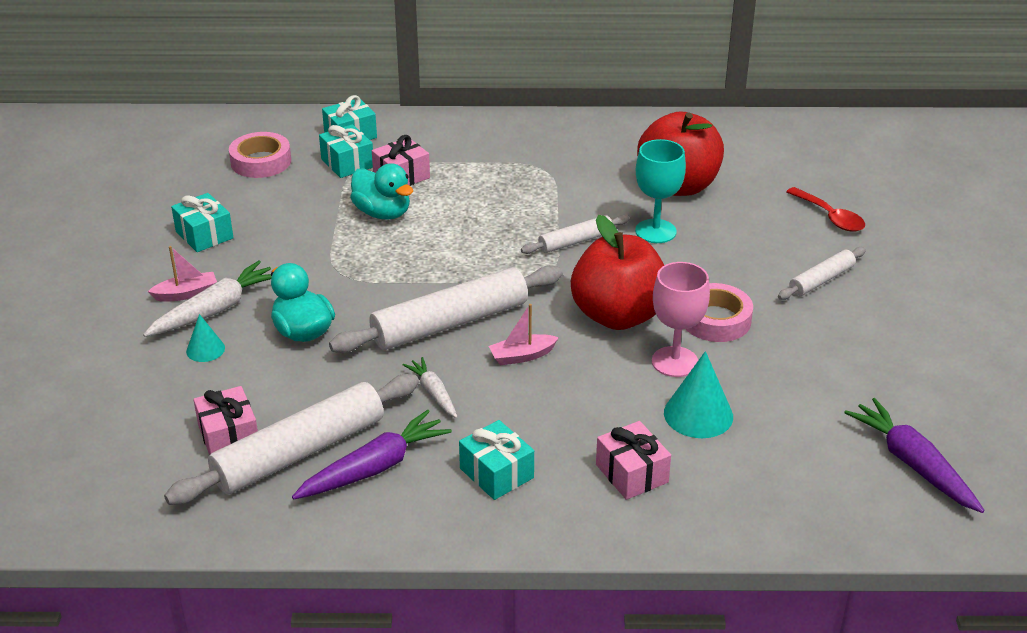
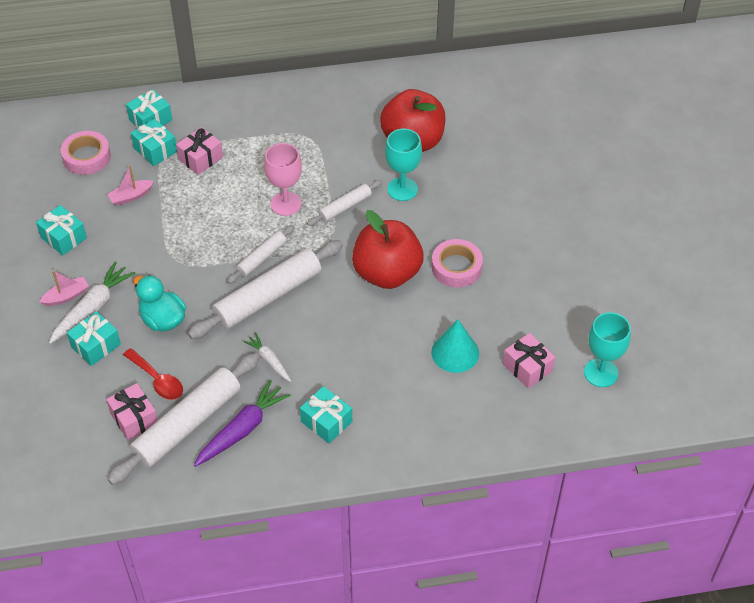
camera: 10 degrees left, 15 degrees up
(205, 349) = (96, 345): turquoise cone -> turquoise gift
(382, 213) = (195, 198): turquoise duck -> none
(522, 356) = (325, 319): pink boat -> pink boat (131, 196)
(631, 473) = (417, 408): pink gift -> pink gift (527, 368)
(675, 362) = (433, 309): pink goblet -> pink goblet (286, 204)
(821, 280) = (527, 220): white rolling pin -> white rolling pin (262, 258)
(829, 217) = (527, 158): red spoon -> red spoon (157, 380)
(912, 464) = (601, 373): purple carrot -> turquoise goblet

